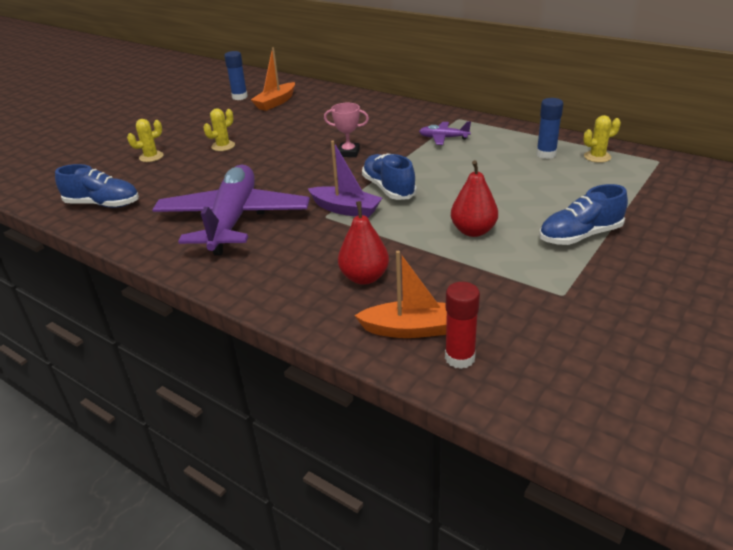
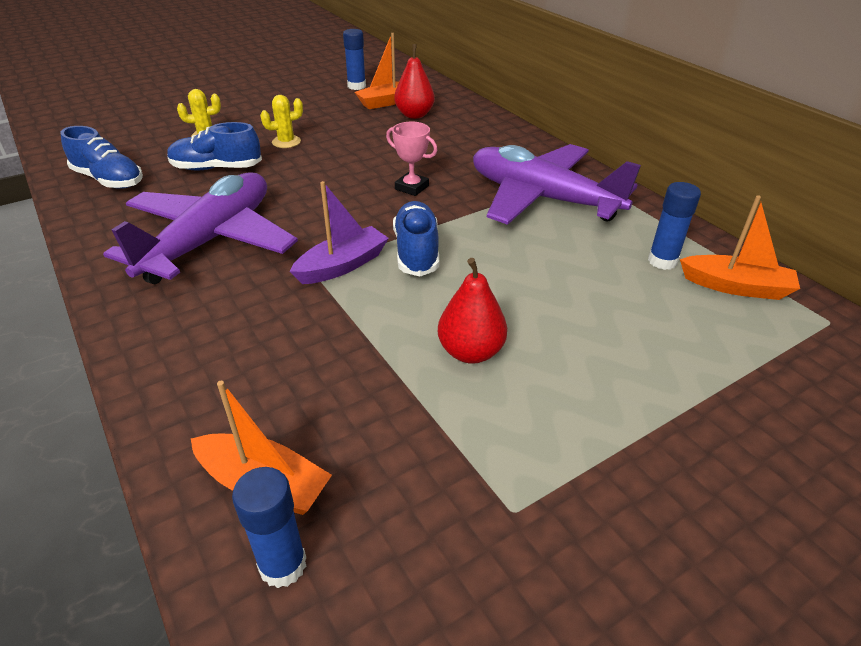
camera: 20 degrees right, 5 degrees up
(345, 209) = (342, 265): purple boat -> purple boat turned 90 degrees counterclockwise
(364, 277) = (278, 375): red pear -> red pear (414, 115)
(443, 138) = (542, 198): purple plane -> purple plane, size x2.43
(460, 358) = (283, 565): red glue stick -> blue glue stick
(580, 236) = (615, 413): blue shoe -> blue shoe (216, 168)
(597, 157) = (736, 287): yellow cactus -> orange boat

